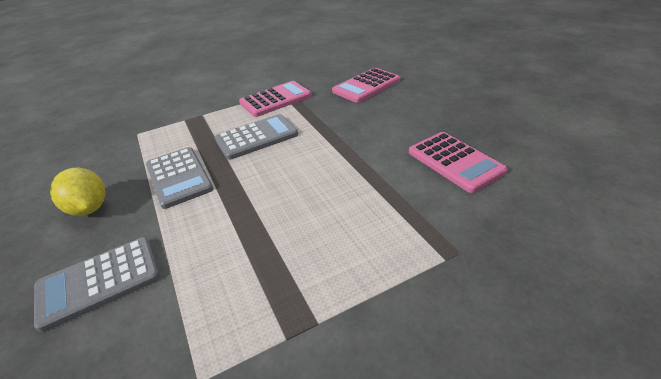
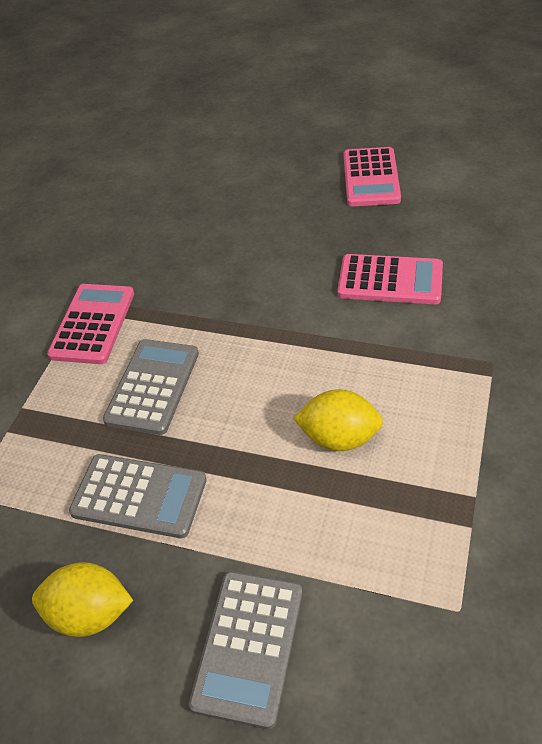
camera: 45 degrees left, 10 degrees up
(296, 221) = (339, 438): none -> yellow lemon
(366, 86) = (181, 240): pink calculator -> pink calculator (371, 178)

